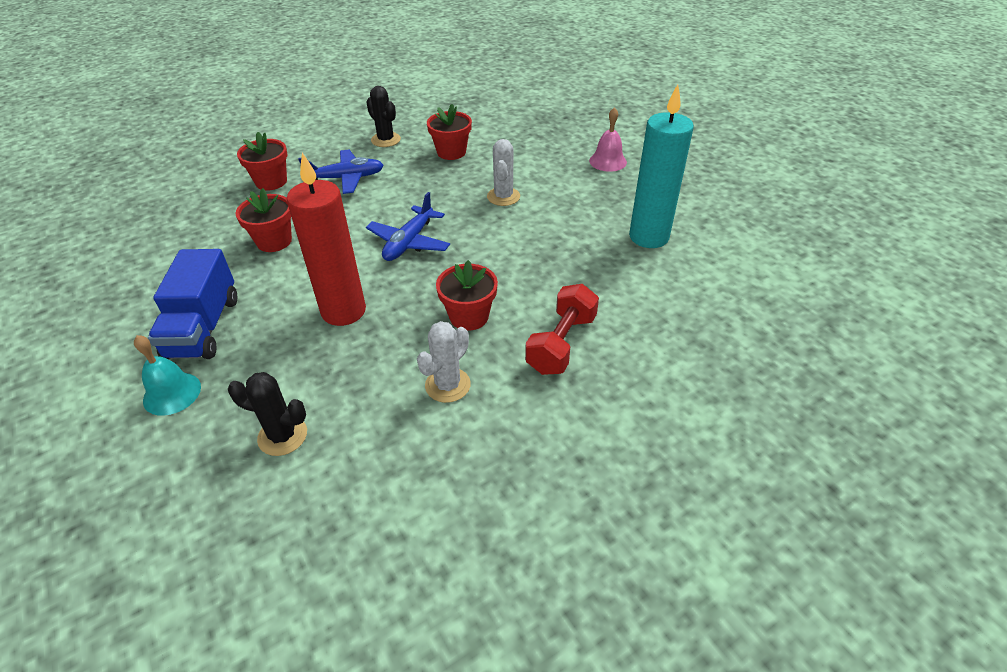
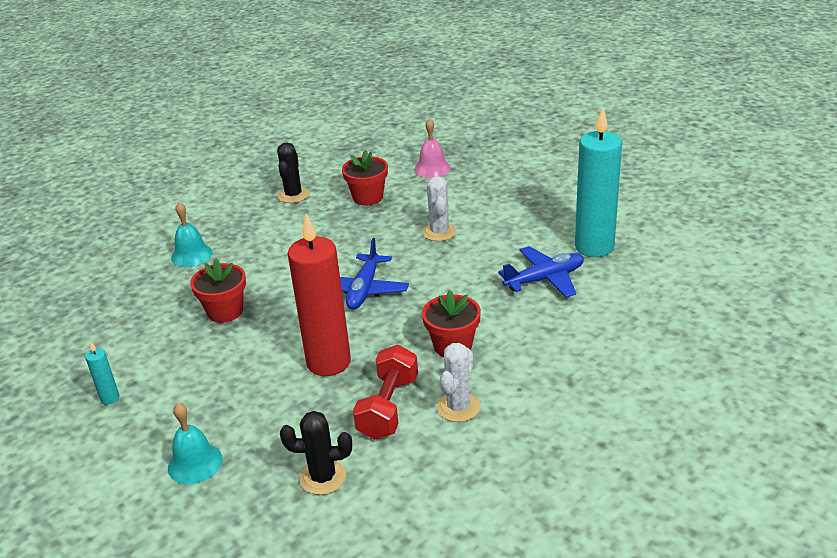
camera: 10 degrees left, 10 degrees down
(132, 309) = (110, 398): none -> turquoise candle
(203, 327) = (194, 401): blue truck -> none
(271, 182) = (191, 255): red flower pot -> turquoise bell
(346, 178) = (270, 239): blue plane -> blue plane (544, 279)
(386, 140) = (293, 195): black cactus -> black cactus turned 60 degrees clockwise
(561, 344) = (549, 354): red dumbbell -> red dumbbell (388, 407)
(608, 161) = (529, 183): pink bell -> pink bell (432, 168)

